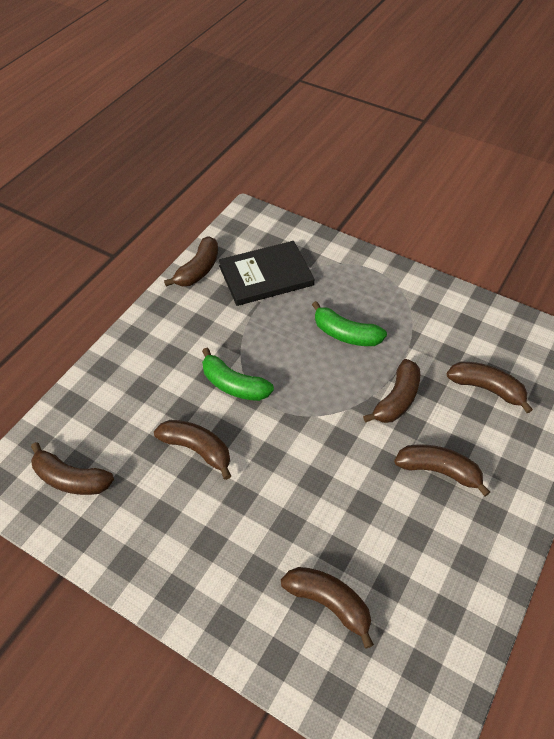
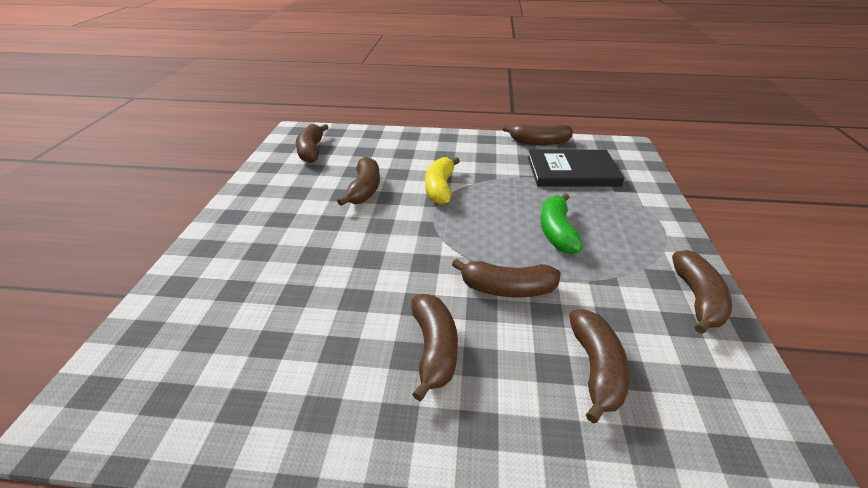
camera: 65 degrees right, 15 degrees down
(234, 385) = (440, 188): green banana -> yellow banana
(266, 276) = (572, 171): black book -> black book turned 45 degrees counterclockwise
(329, 603) = (237, 302): brown banana -> brown banana (697, 298)

